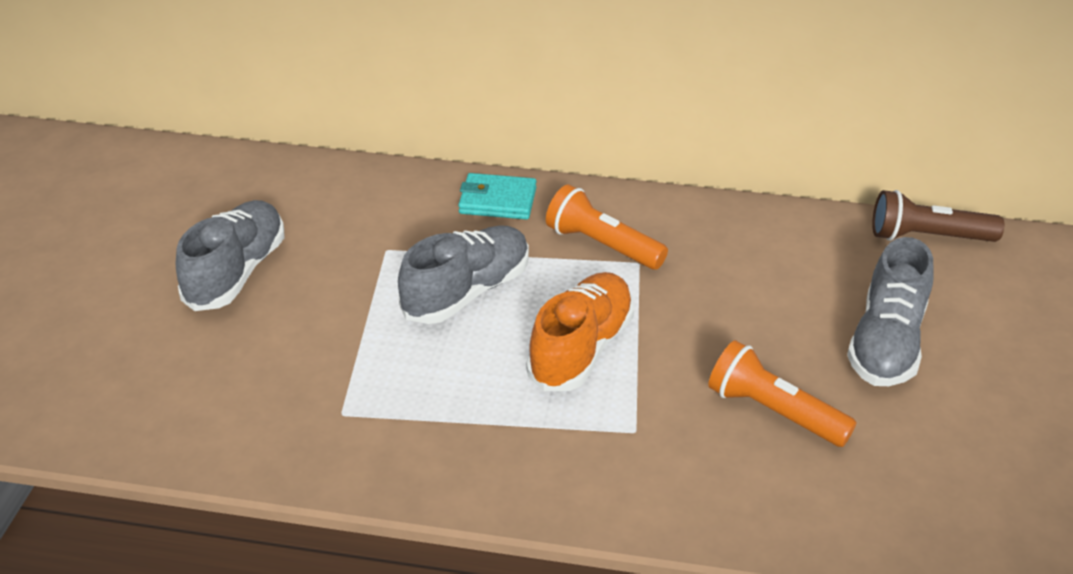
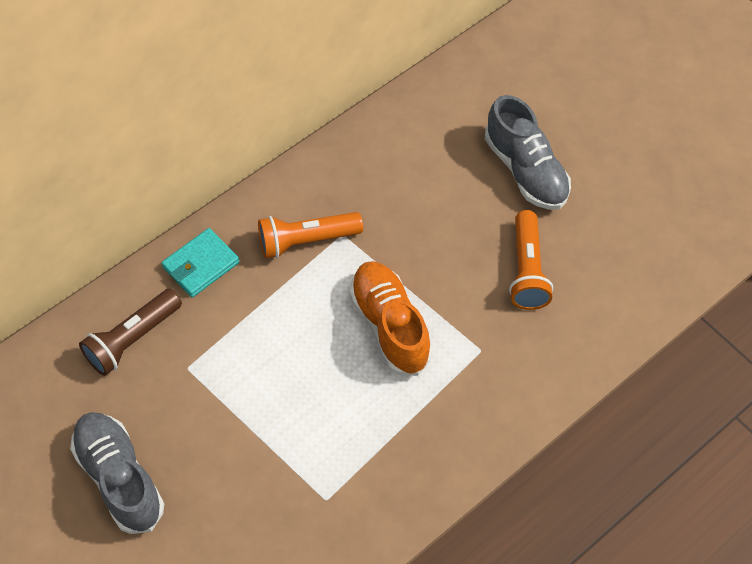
camera: 50 degrees left, 20 degrees up
(467, 292) = (278, 350): grey shoe -> none
(773, 412) = (527, 270): orange flashlight -> orange flashlight turned 75 degrees counterclockwise
(928, 237) = (463, 71): brown flashlight -> brown flashlight (133, 339)

